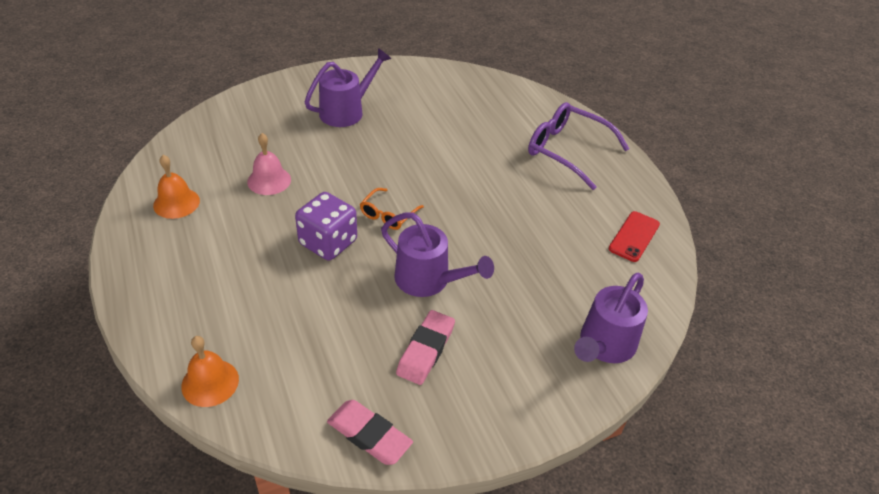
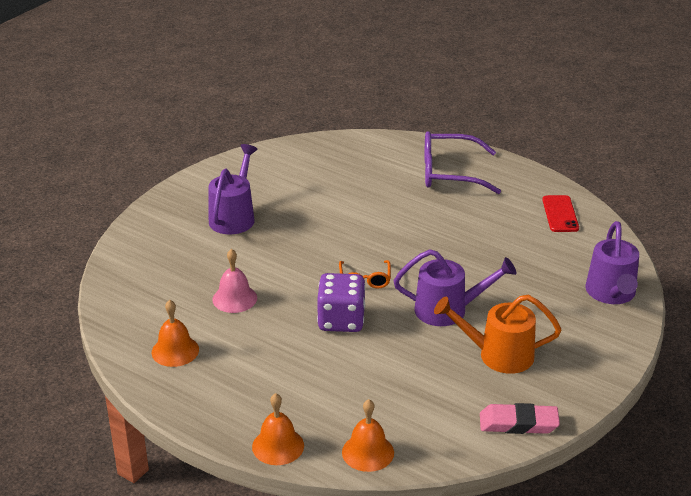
camera: 30 degrees left, 10 degrees down
(150, 332) = (278, 446): none -> orange bell
(426, 350) = (498, 355): pink eraser -> orange watering can

